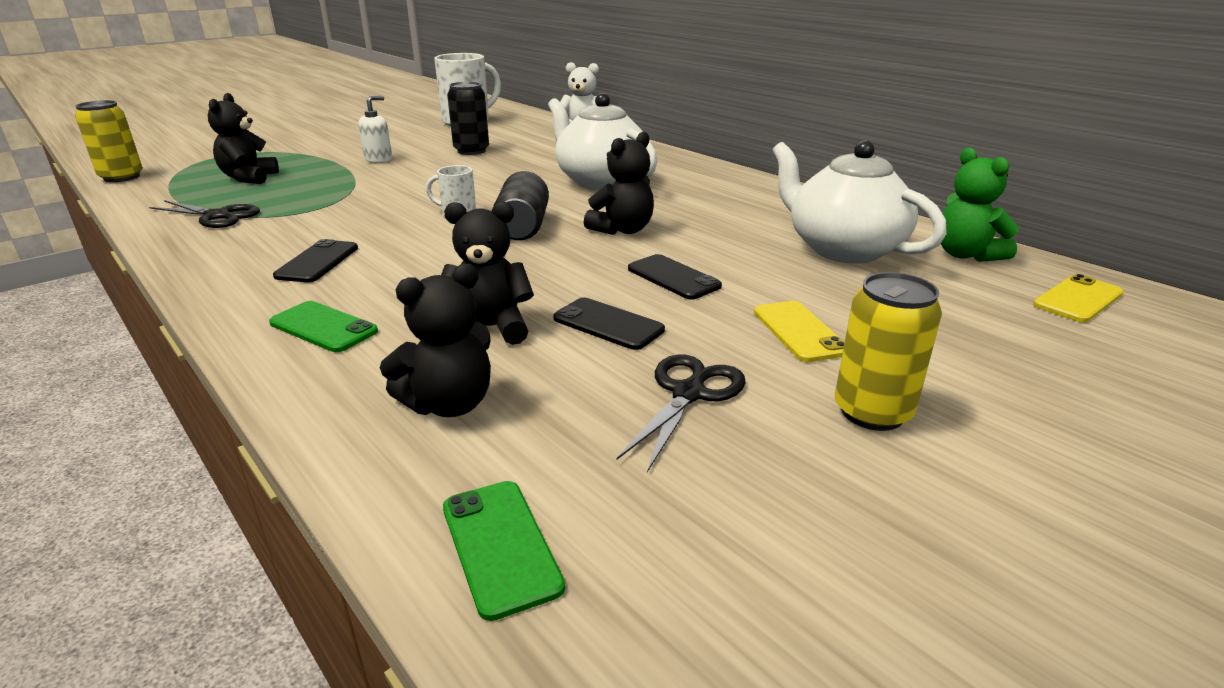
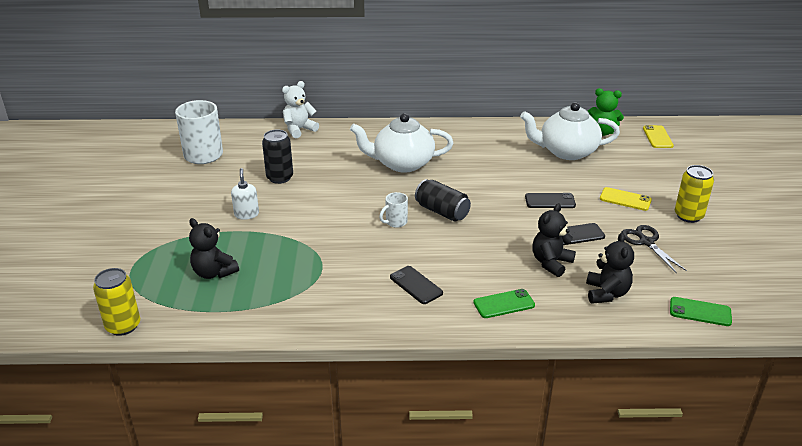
camera: 50 degrees left, 5 degrees up
(217, 216) = (287, 301): black scissors -> none
(622, 230) = (481, 188): black teddy bear -> none

